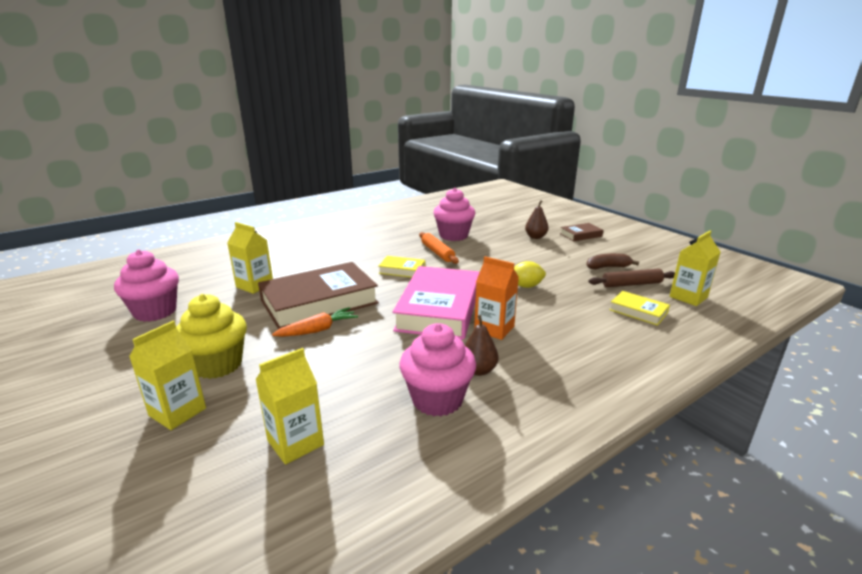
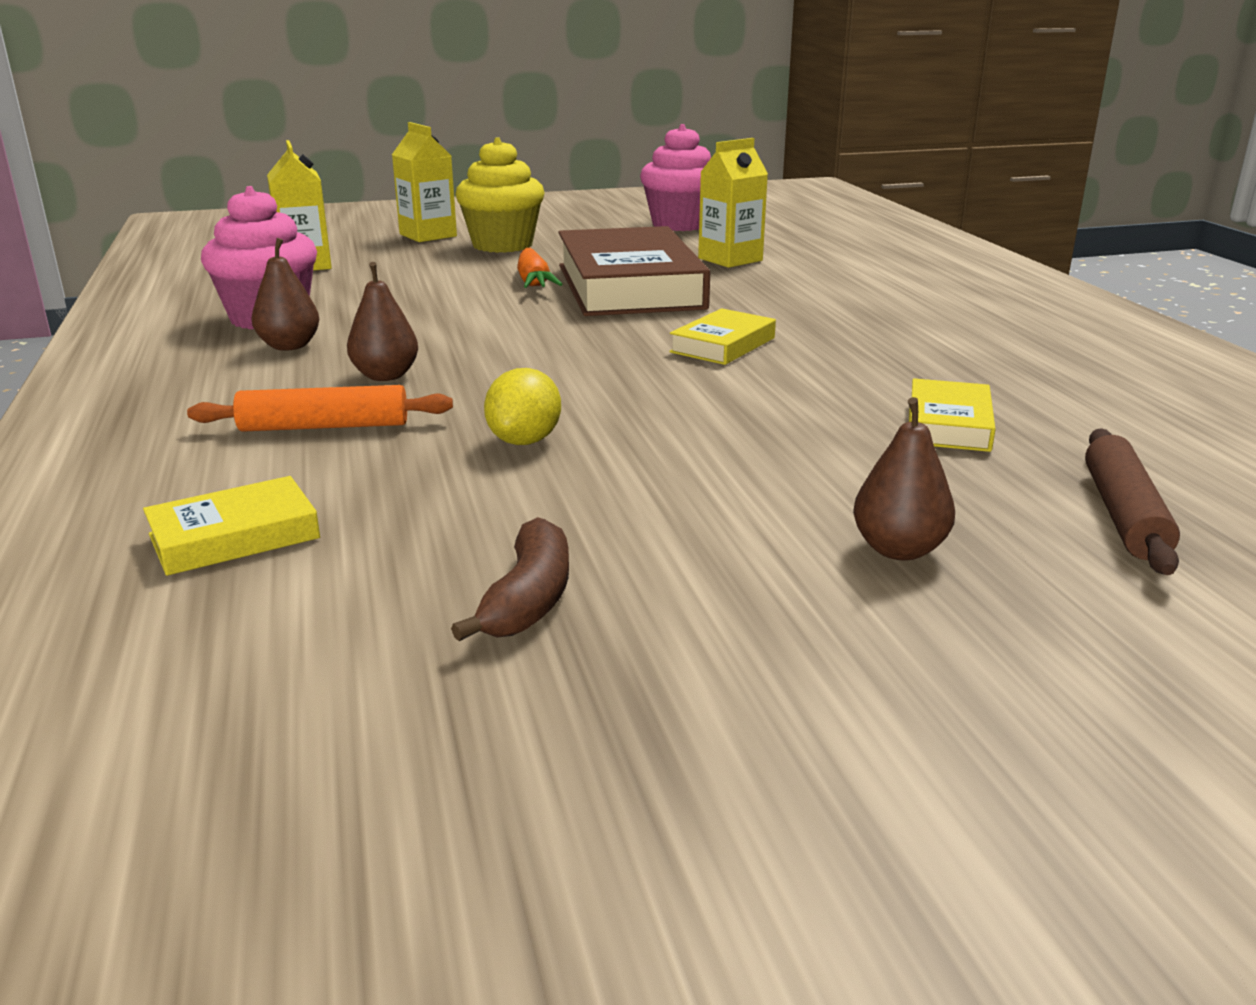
camera: 110 degrees right, 0 degrees up
(437, 252) = (813, 387): orange rolling pin -> orange rolling pin (324, 426)
(439, 309) = (512, 351): pink book -> none
(453, 235) = (948, 424): pink cupcake -> yellow book
(494, 329) = (385, 376): orange carton -> brown pear
(581, 235) = (894, 663): brown book -> none
(631, 284) = (372, 592): brown rolling pin -> brown rolling pin (1123, 514)
(688, 297) = (175, 662): yellow carton -> none

